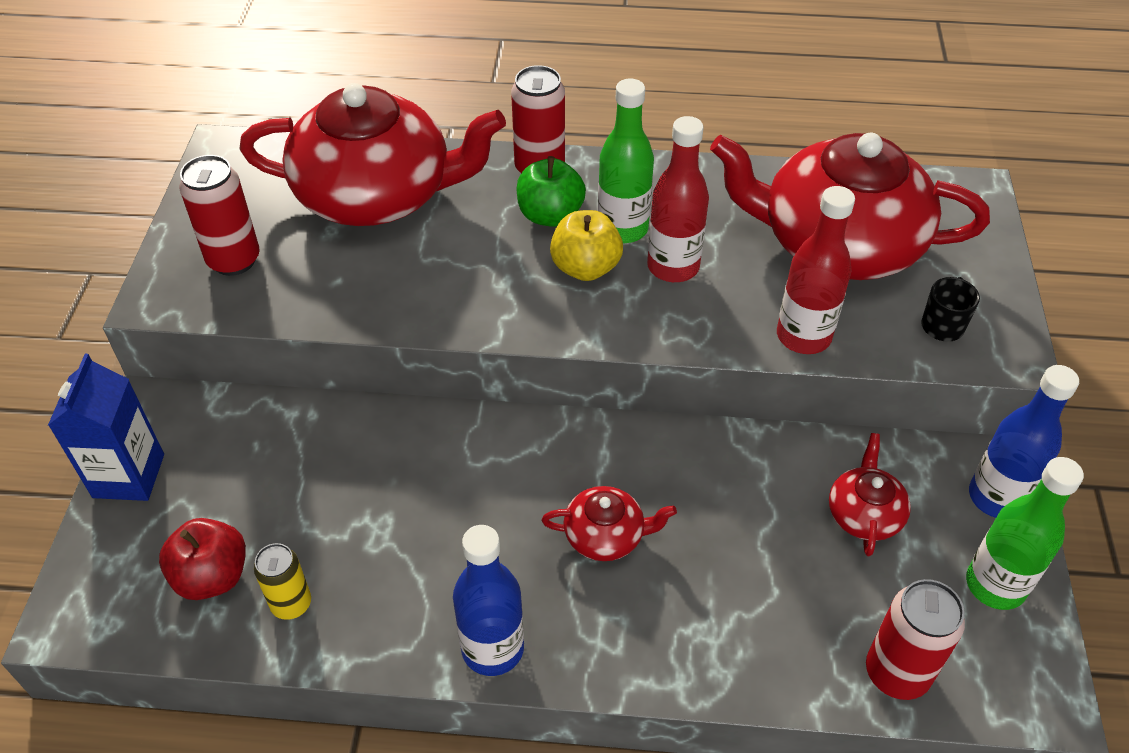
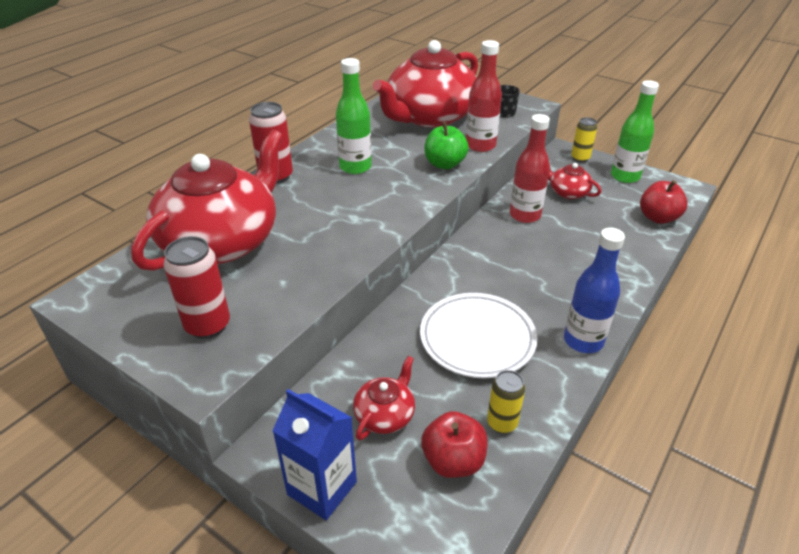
camera: 60 degrees left, 10 degrees down
(424, 523) = (477, 339): none -> white plate
(550, 215) = (318, 185): green apple -> green apple (444, 164)
(585, 267) = (372, 188): yellow apple -> none
(605, 535) = (531, 272): red teapot -> red teapot (385, 415)
(673, 267) = (399, 162): red bottle -> red bottle (525, 215)
(896, 673) = (658, 218): red can -> red apple
(996, 497) = (580, 158): blue bottle -> yellow can

